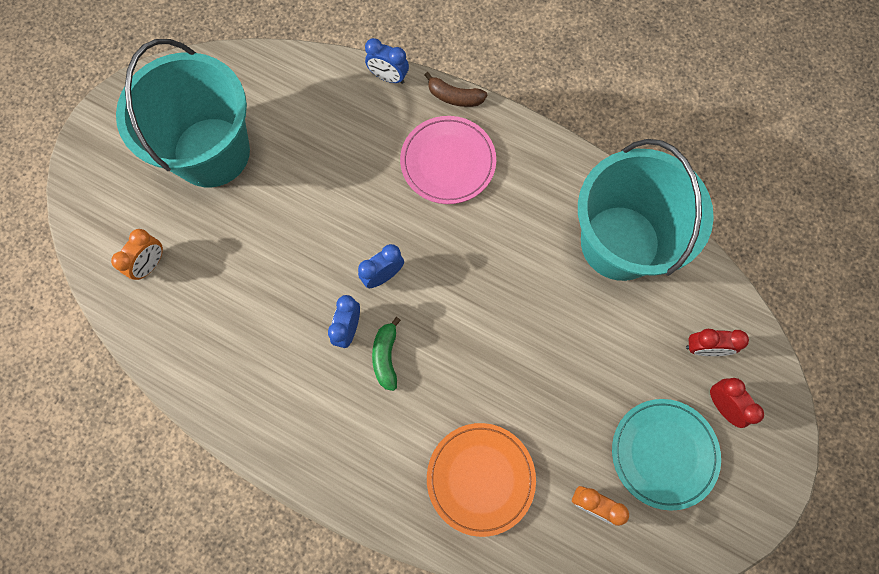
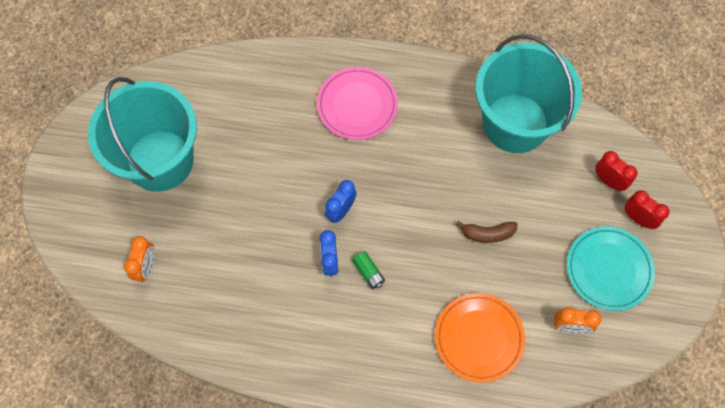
camera: 20 degrees left, 5 degrees down
(386, 356) = (368, 272): green banana -> green battery
(388, 77) = (282, 54): blue clock -> none
(454, 97) = (342, 52): brown banana -> brown banana (487, 234)
(704, 348) = (608, 181): red clock -> red clock turned 120 degrees counterclockwise

